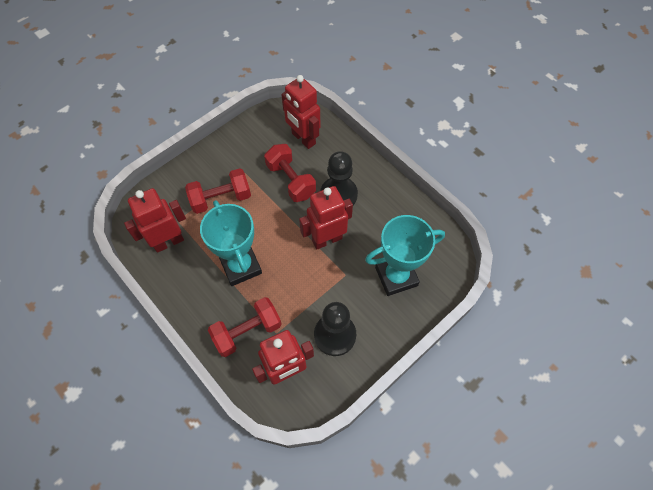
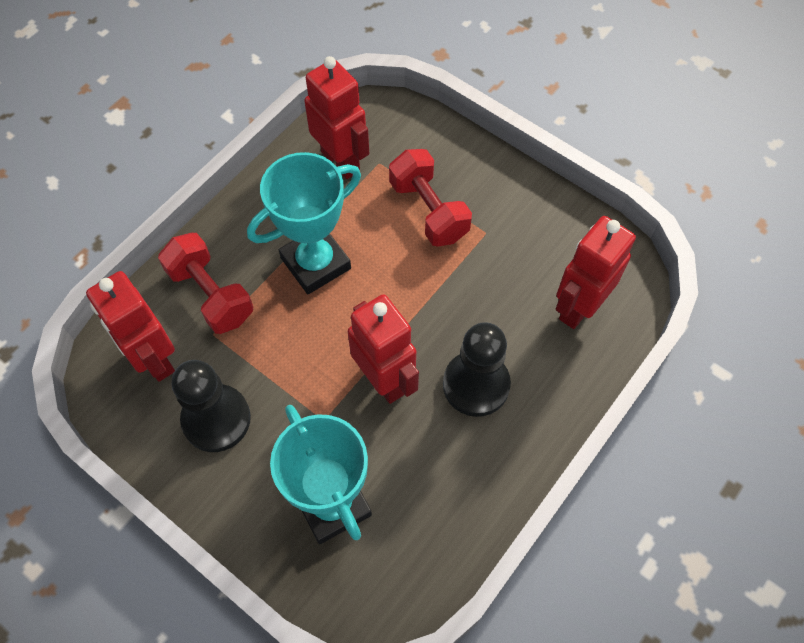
camera: 80 degrees right, 0 degrees up
(291, 180) = (486, 304): red dumbbell -> none

